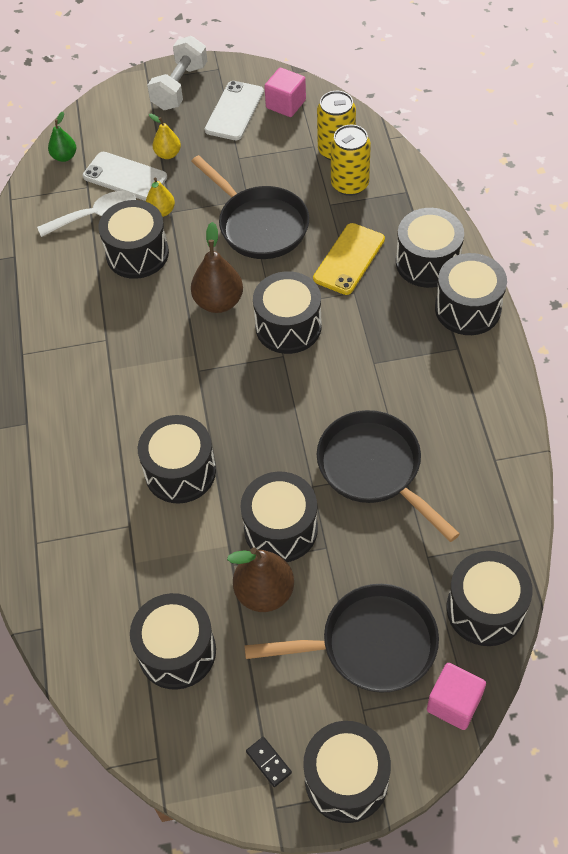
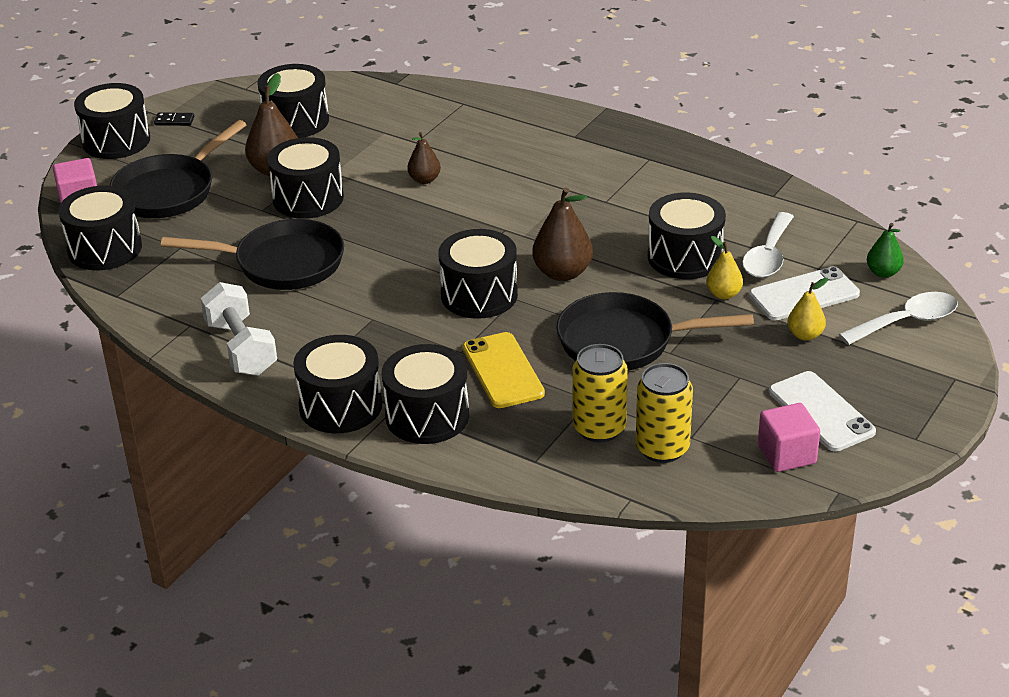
camera: 130 degrees right, 20 degrees down
(110, 122) = (907, 322): none -> white spoon
(180, 87) = (913, 394): white dumbbell -> white dumbbell (241, 348)
(180, 471) = (424, 180): black drum -> brown pear

